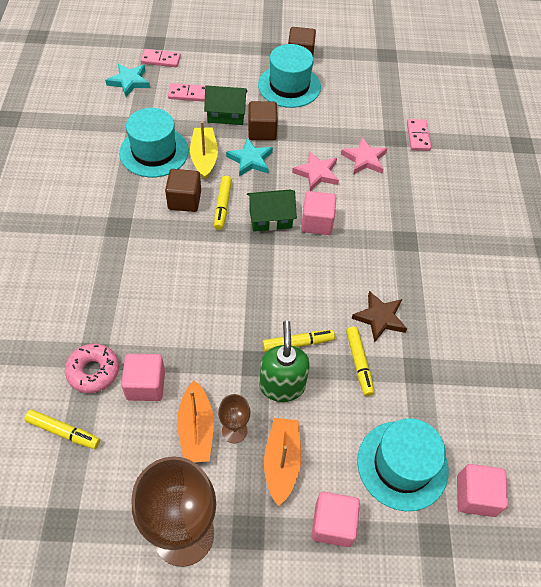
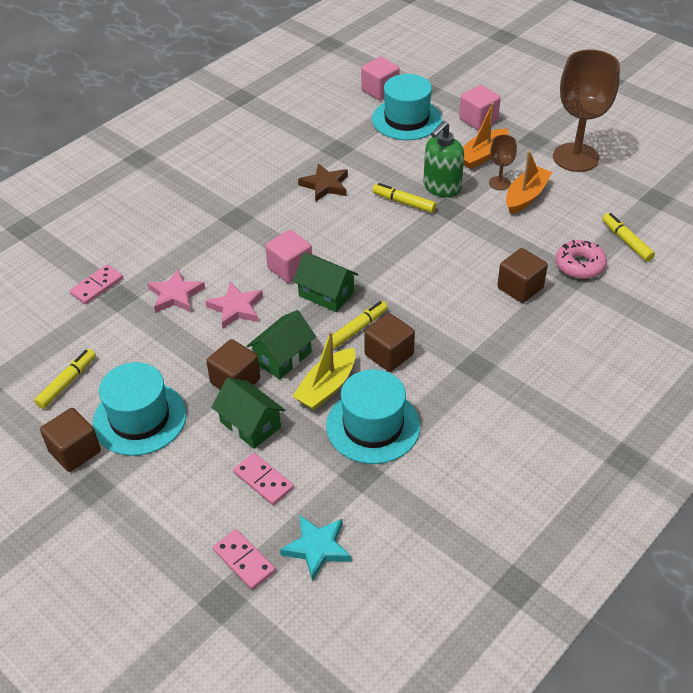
camera: 135 degrees left, 10 degrees down
(130, 313) = (520, 288): none -> brown cube
(146, 385) = (543, 237): pink cube -> none
(250, 160) = (283, 357): turquoise star -> green house
(359, 363) = (373, 171): yellow marker -> yellow marker (67, 383)

